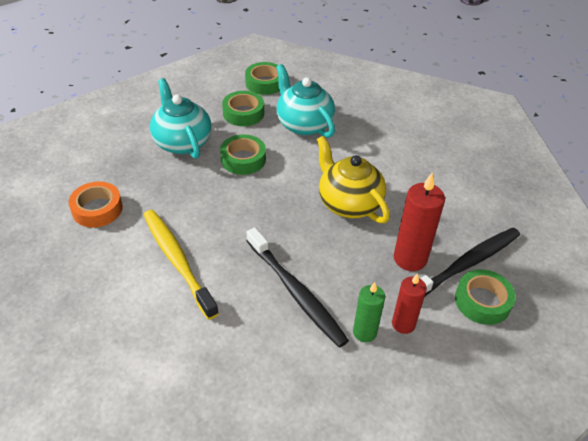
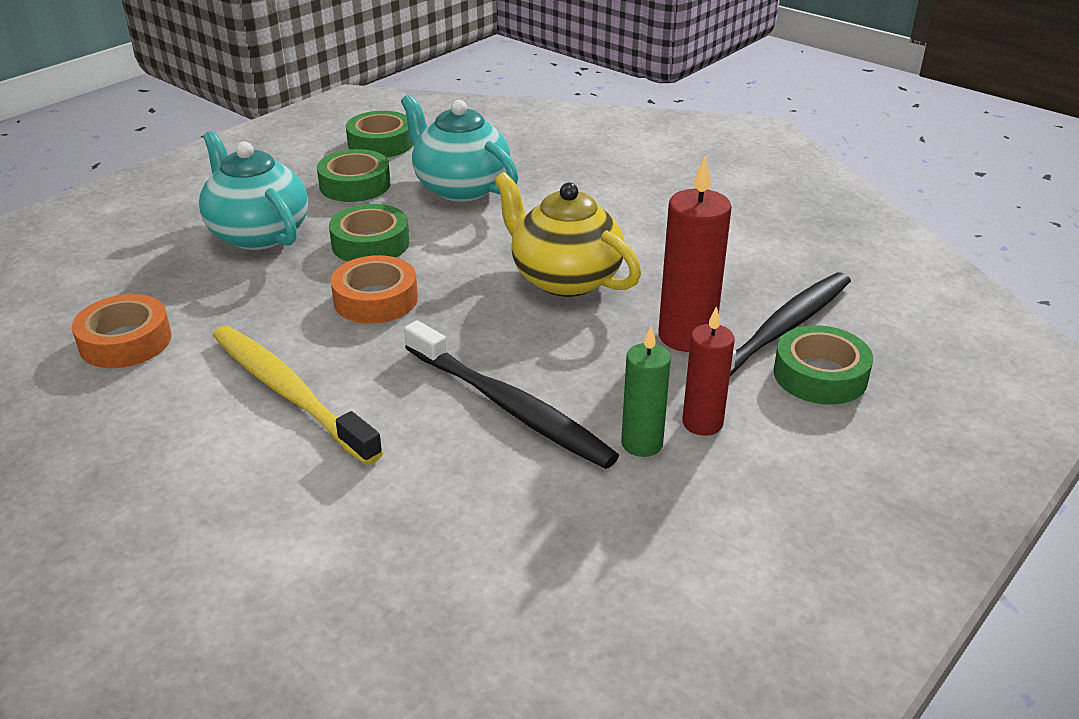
camera: 10 degrees left, 10 degrees down
(238, 201) = (375, 299): none -> orange tape

